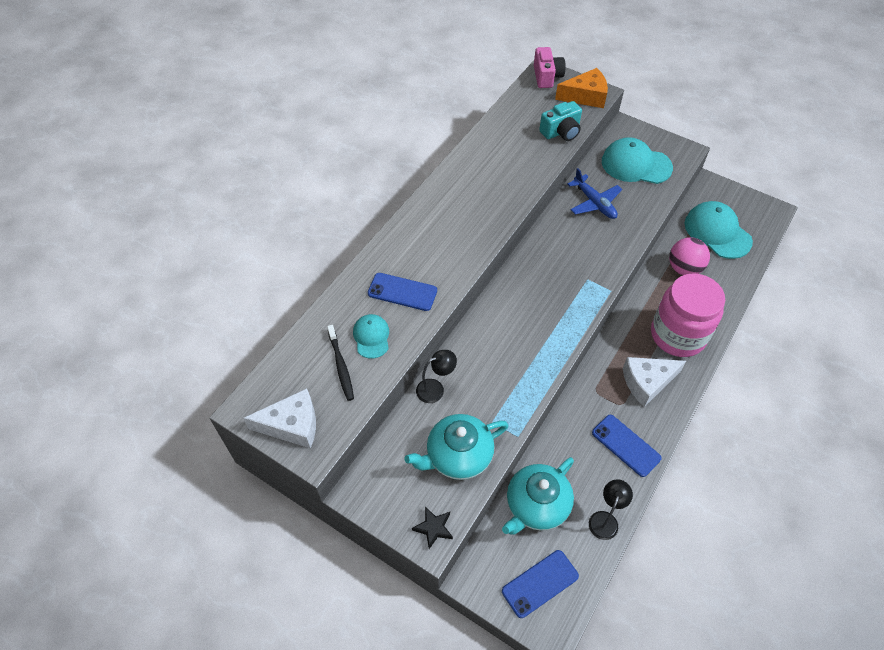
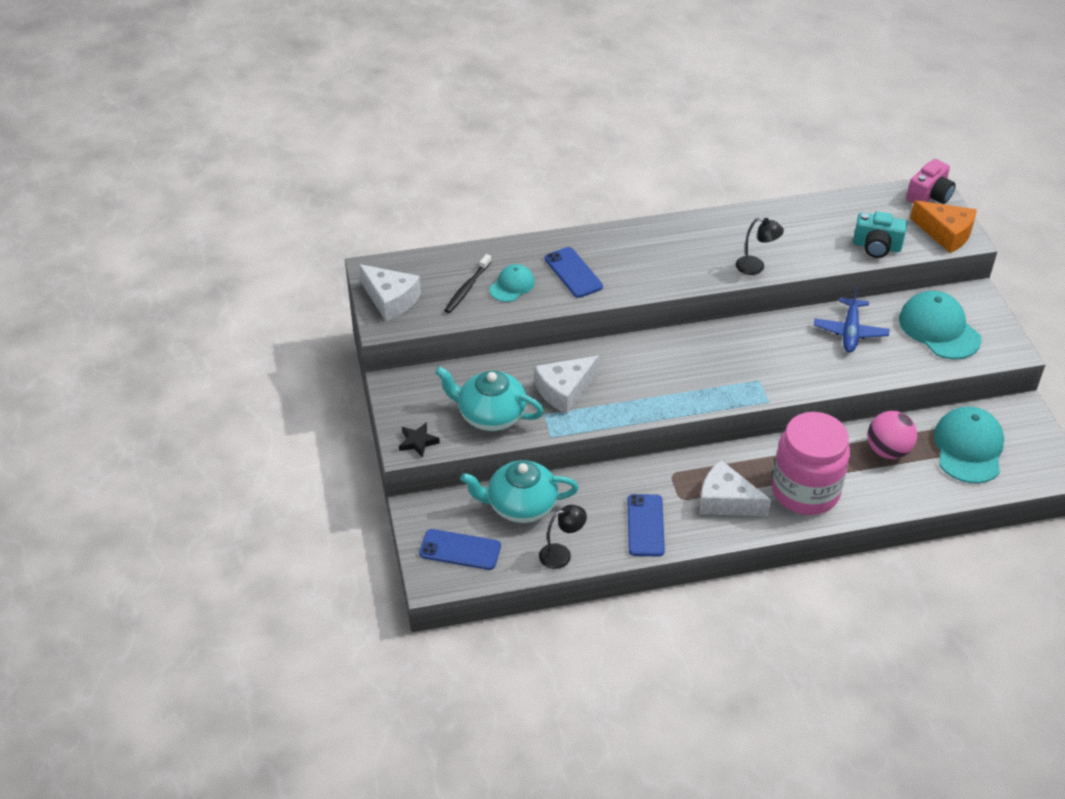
camera: 45 degrees right, 10 degrees down
(435, 388) = (530, 364): black lamp -> black lamp (756, 267)
(483, 390) = (564, 390): none -> white cheese

